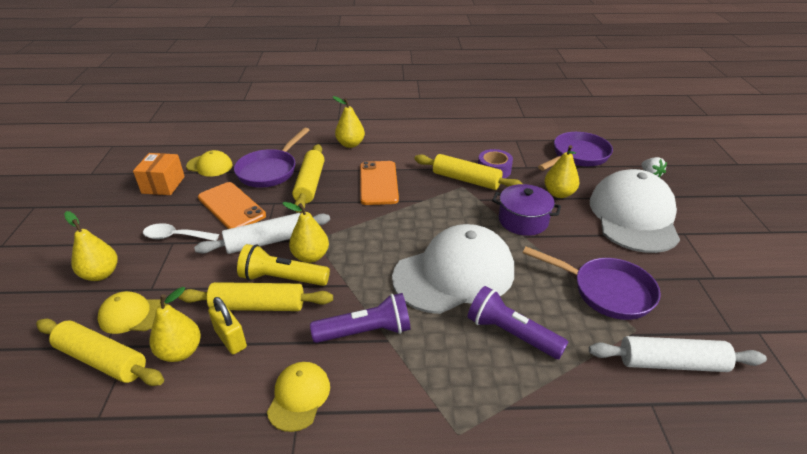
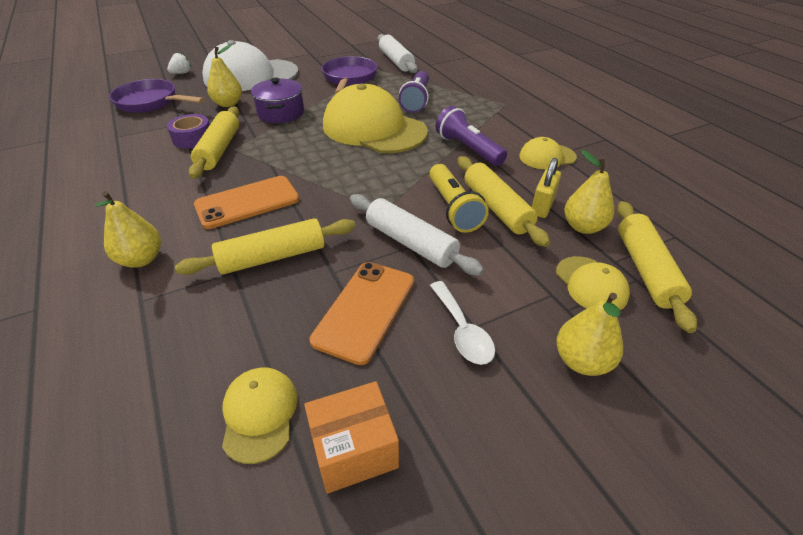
camera: 115 degrees left, 5 degrees up
(270, 170) = (250, 316): purple pan -> none
(310, 256) = (409, 203): yellow pear -> none
(454, 274) = (374, 128): white cap -> yellow cap

